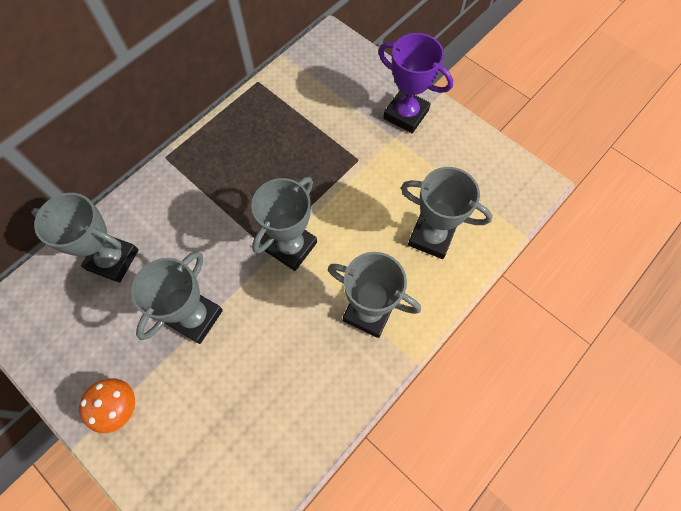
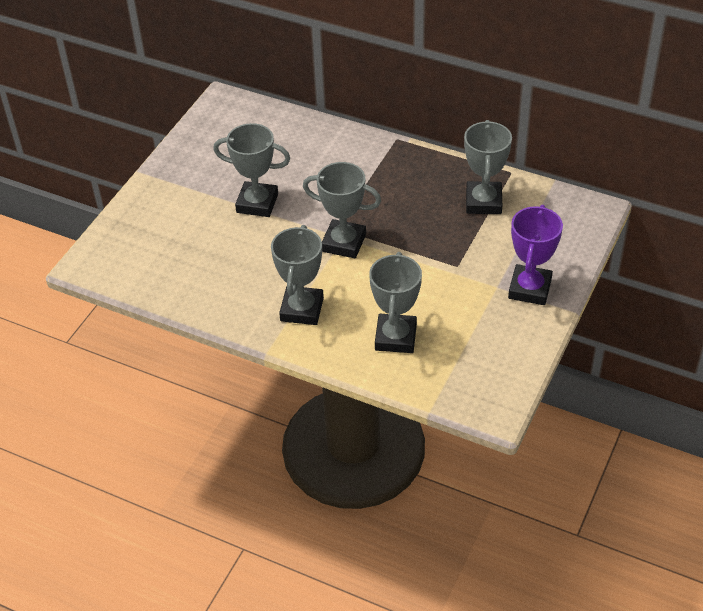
camera: 75 degrees right, 20 degrees down
(113, 260) = (288, 141): grey trophy -> grey trophy (483, 202)
(120, 407) = (173, 185): orange mushroom -> none

